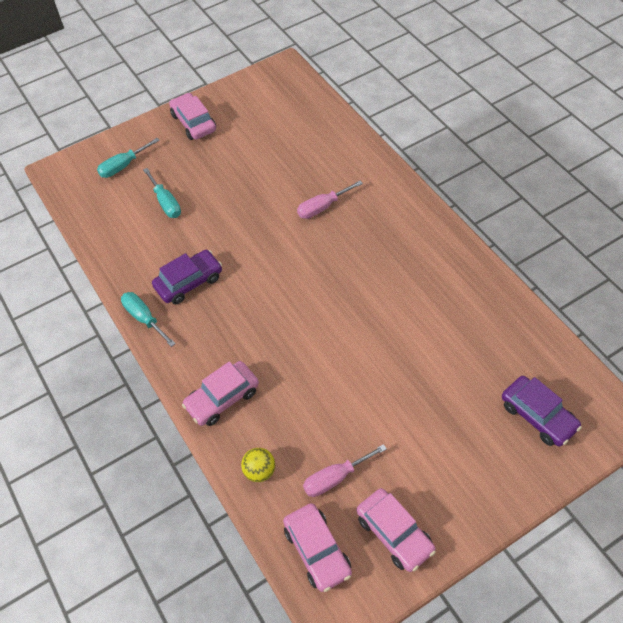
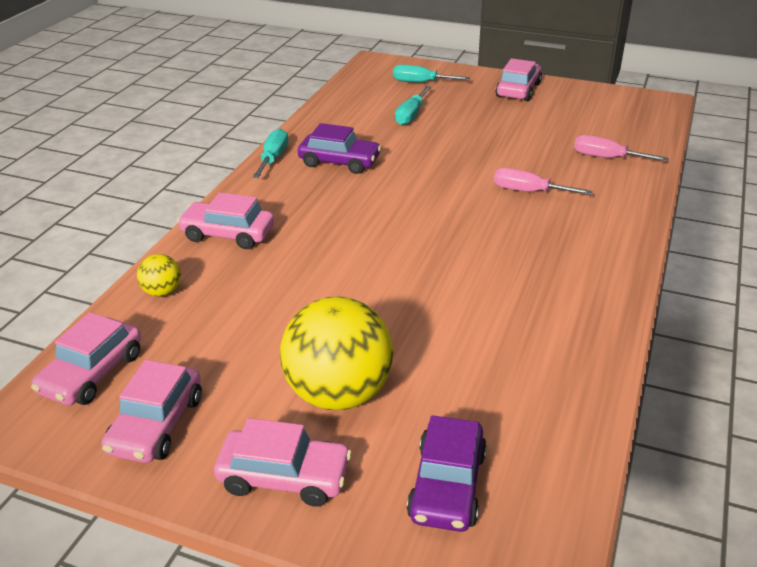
camera: 50 degrees right, 20 degrees down
(335, 478) = (195, 346): pink screwdriver -> pink screwdriver (606, 158)
(436, 424) = (338, 393): none -> yellow ball
(483, 487) = (284, 477): none -> pink car

